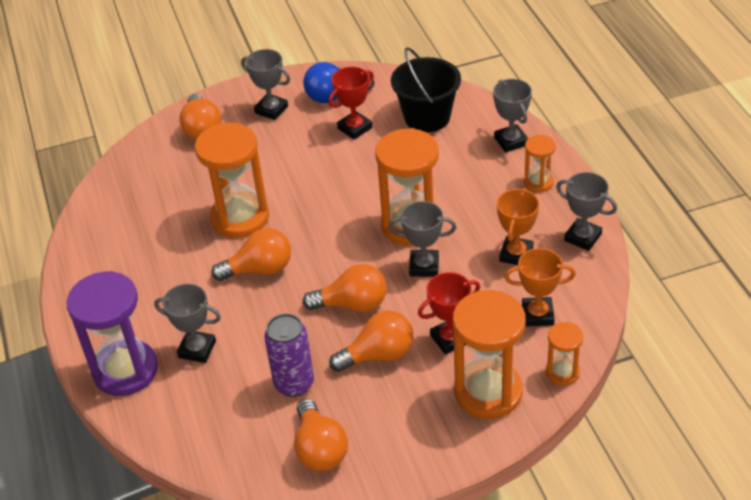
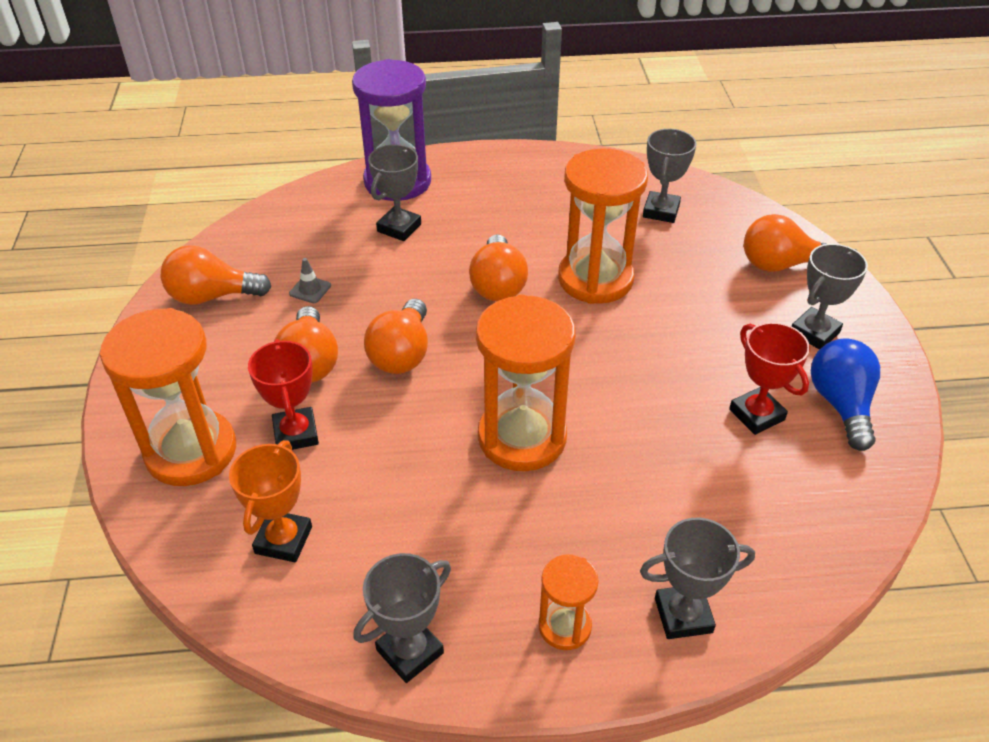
camera: 100 degrees right, 0 degrees up
(294, 383) = (310, 289): purple can -> grey traffic cone
(424, 266) = (435, 435): grey trophy -> grey trophy (661, 211)
(427, 117) = (770, 509): black bucket -> none
(516, 254) = (412, 547): orange trophy -> none
(562, 372) = (170, 539): orange hourglass -> none

